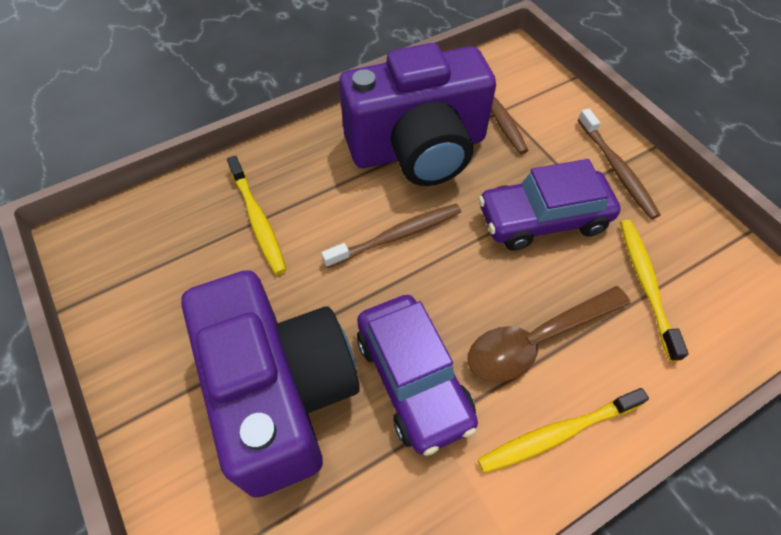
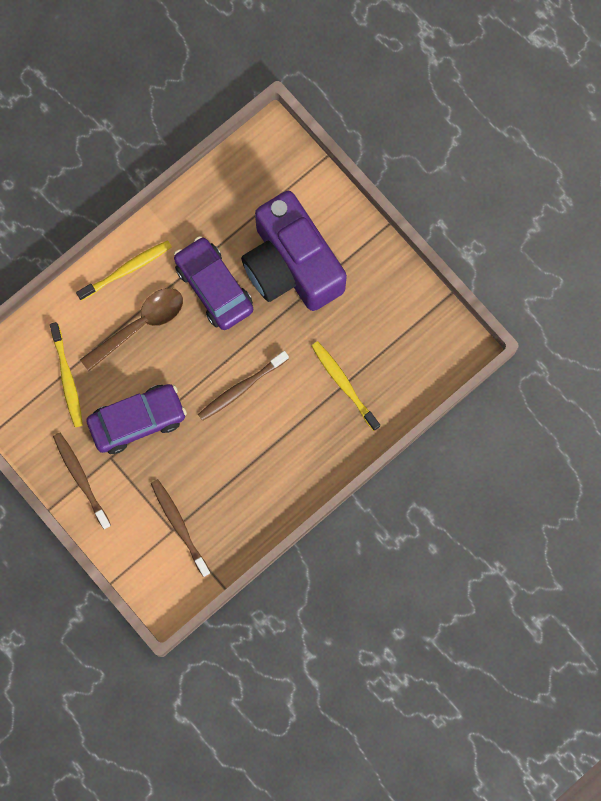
camera: 170 degrees right, 20 degrees up
(418, 149) = (238, 473): purple camera -> none

